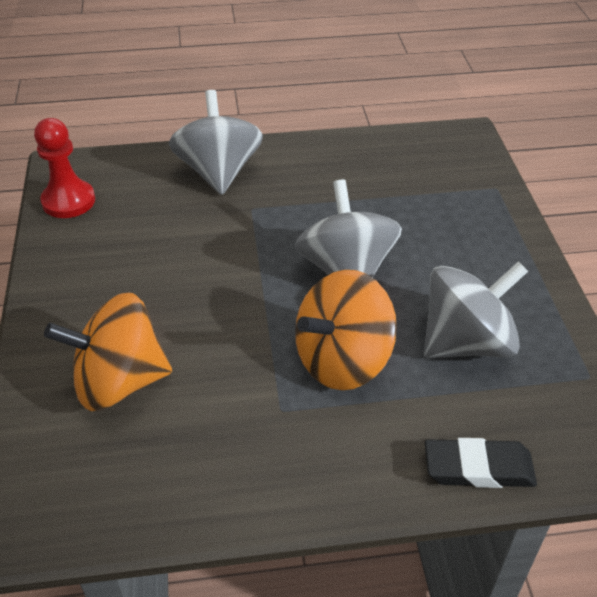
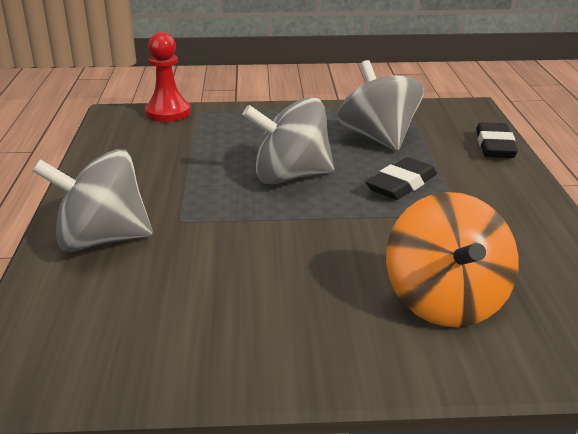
camera: 85 degrees left, 15 degrees down
(68, 201) = (103, 364): red pawn -> red pawn (168, 113)
(342, 360) = (401, 184): orange spinning top -> black eraser

